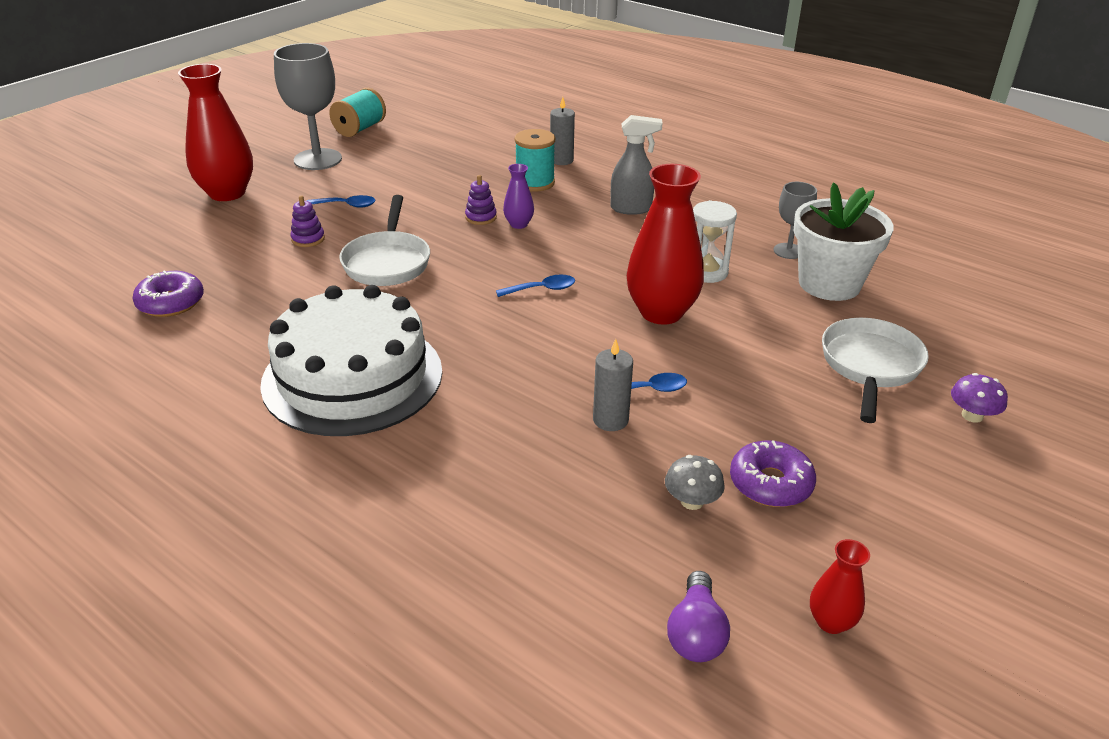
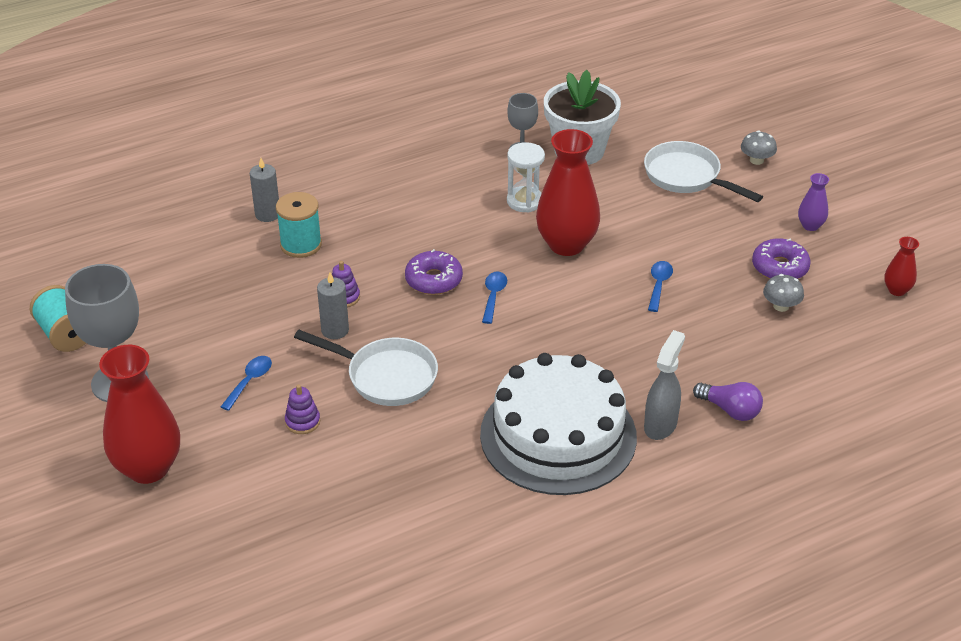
camera: 65 degrees left, 5 degrees up
(171, 303) = (364, 538): purple donut -> purple donut (433, 280)
(518, 224) = (374, 278): purple vase -> purple vase (810, 225)
(610, 420) = (683, 314): grey candle -> grey candle (335, 330)
(631, 209) = (395, 204): grey spray bottle -> grey spray bottle (660, 425)
(696, 633) = (886, 343): purple light bulb -> purple light bulb (730, 410)
(972, 415) = (756, 160): purple mushroom -> grey mushroom

